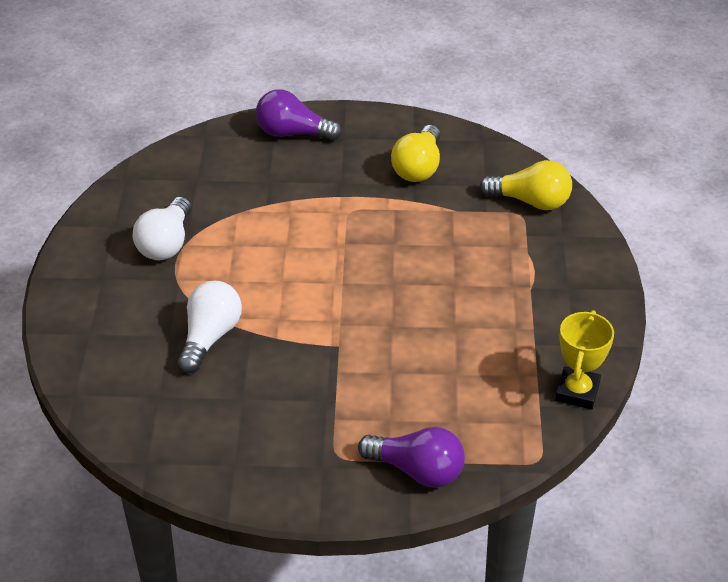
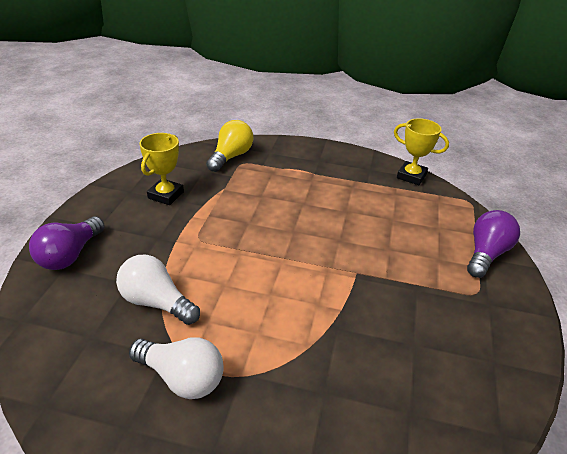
camera: 80 degrees left, 5 degrees down
(210, 337) = (333, 357): white light bulb -> white light bulb (156, 302)
(418, 167) = (166, 195): yellow light bulb -> yellow trophy

